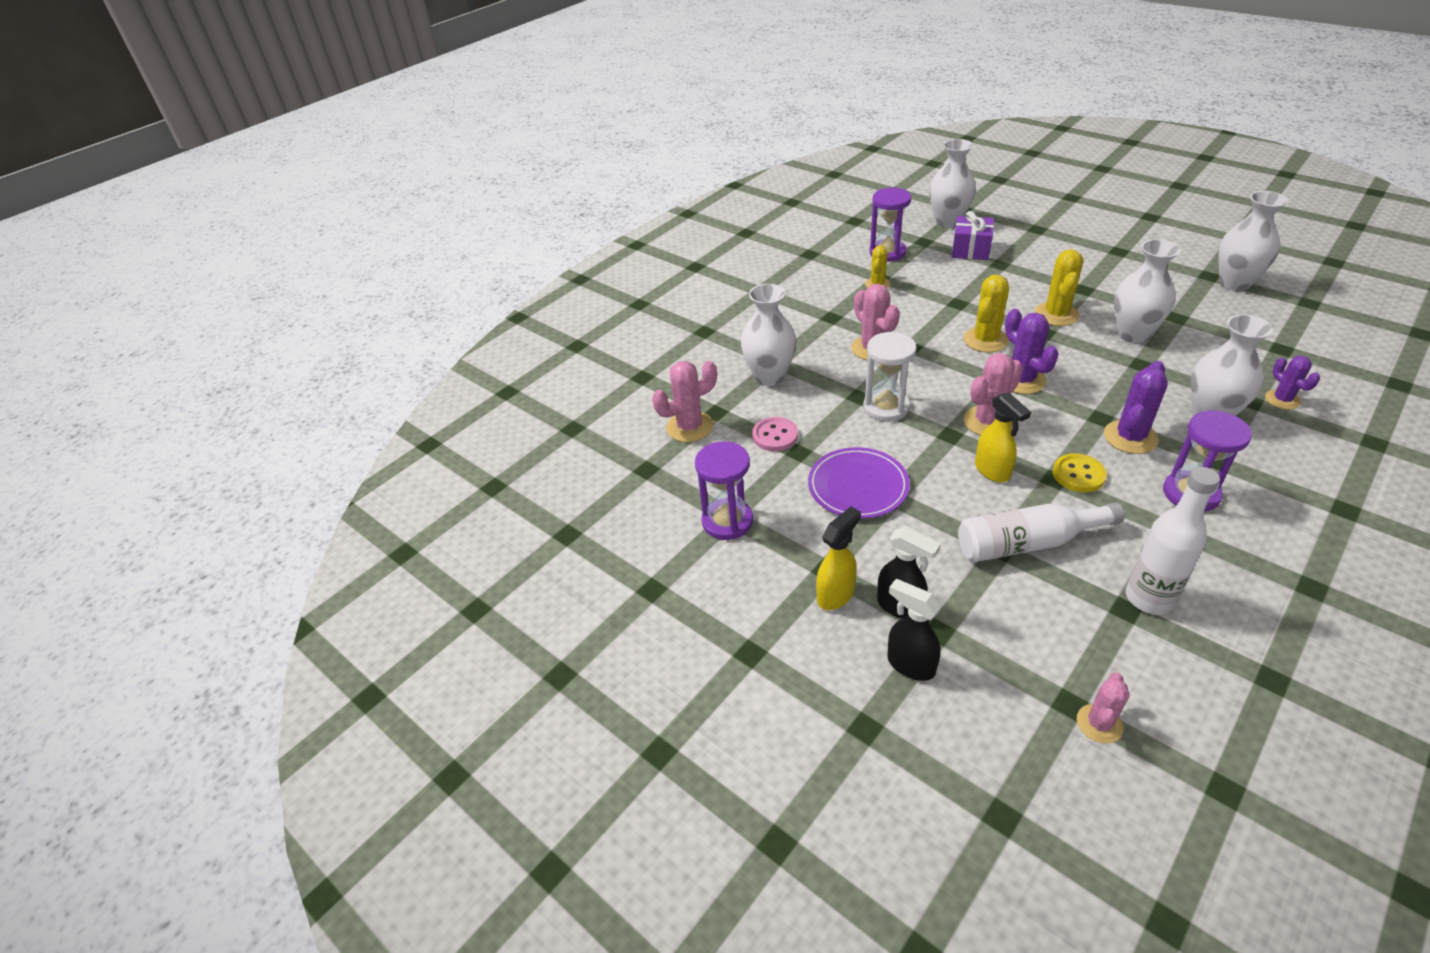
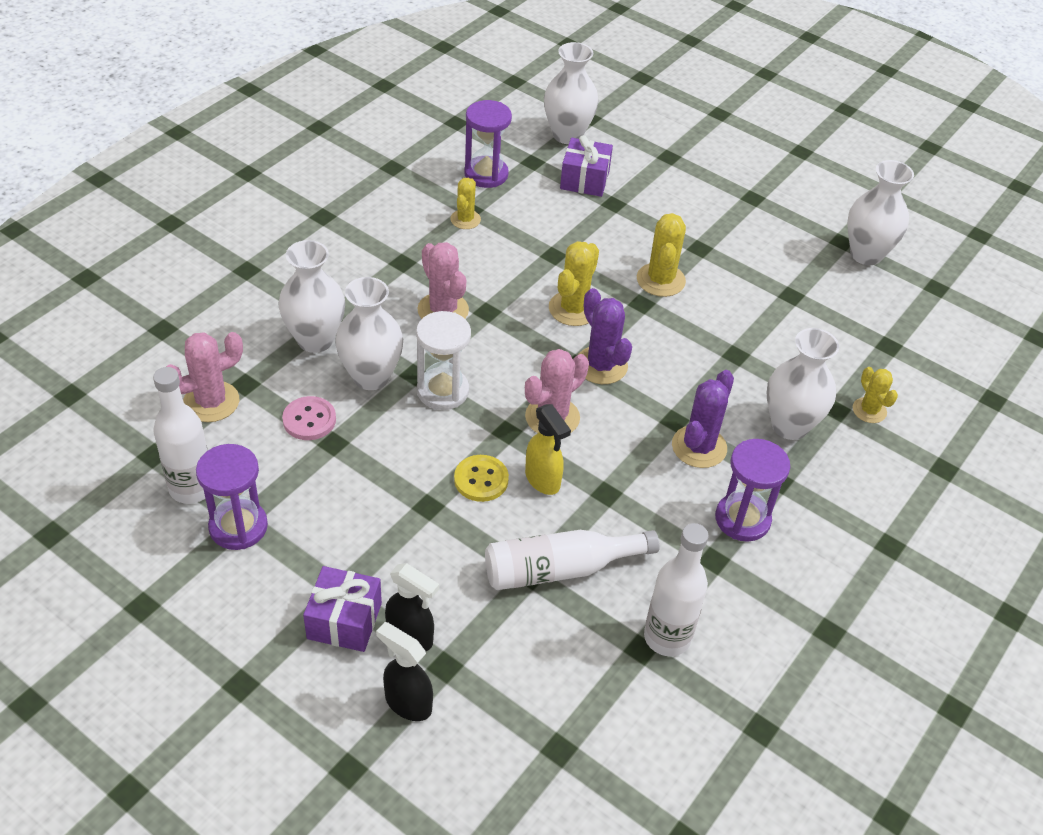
camera: 10 degrees left, 5 degrees up
(682, 493) = (191, 488): none -> white bottle
(836, 595) = (344, 621): yellow spray bottle -> purple gift
(858, 486) = (392, 490): purple plate -> none
(1078, 474) = (633, 489): yellow button -> yellow button (481, 480)
(1099, 724) = (582, 771): pink cactus -> none
(1132, 334) = (737, 314): white vase -> white vase (371, 377)
(1282, 400) = (869, 410): purple cactus -> yellow cactus

